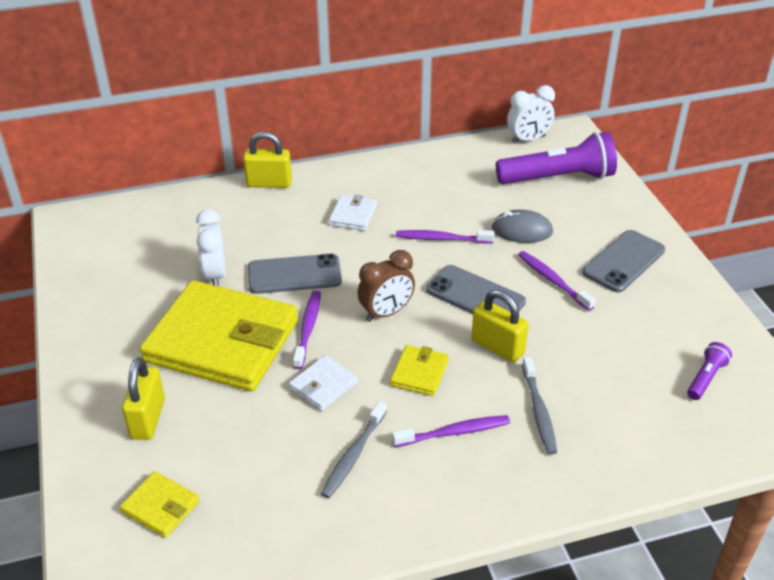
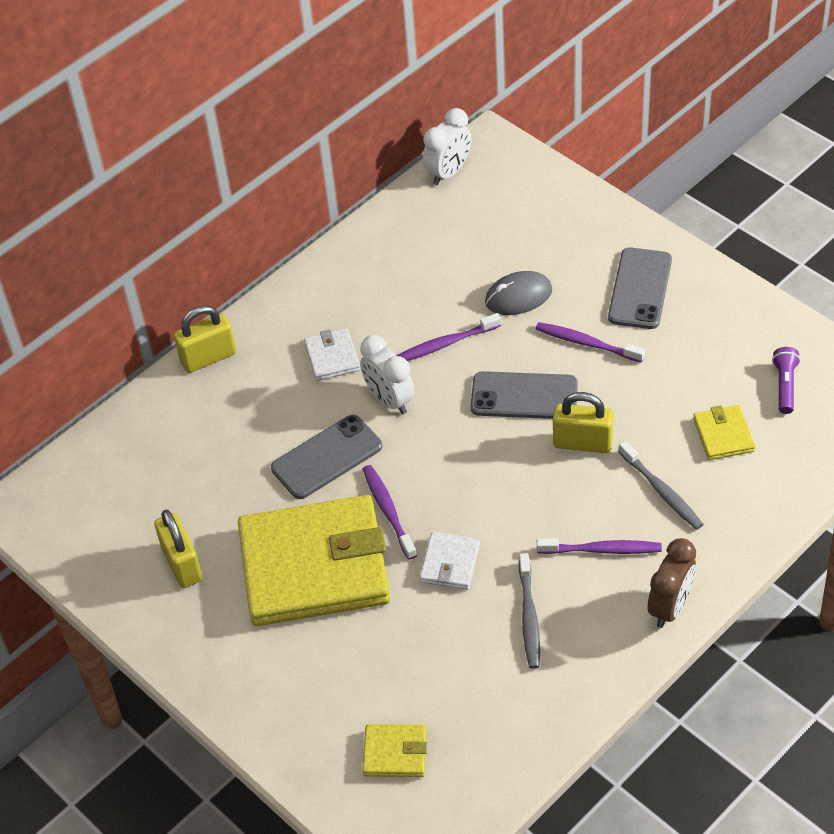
camera: 25 degrees left, 10 degrees up
(148, 419) = (310, 680): yellow padlock -> yellow padlock (182, 564)
(215, 275) = (244, 497): white clock -> white clock (389, 400)
(386, 313) = (452, 456): brown clock -> brown clock (670, 607)
(419, 373) = (529, 506): yellow wallet -> yellow wallet (723, 435)
(454, 432) = (602, 550): purple toothbrush -> purple toothbrush turned 45 degrees clockwise
(558, 178) = (513, 212): purple flashlight -> none

